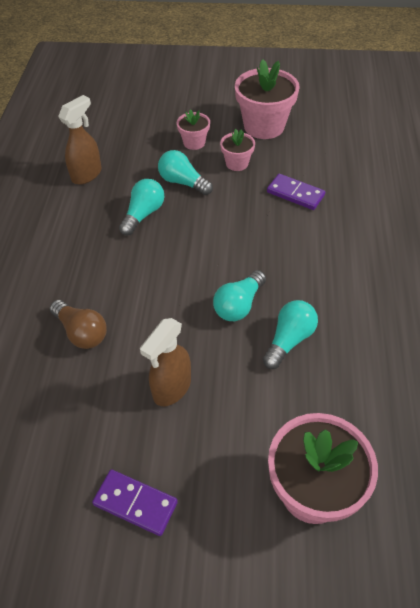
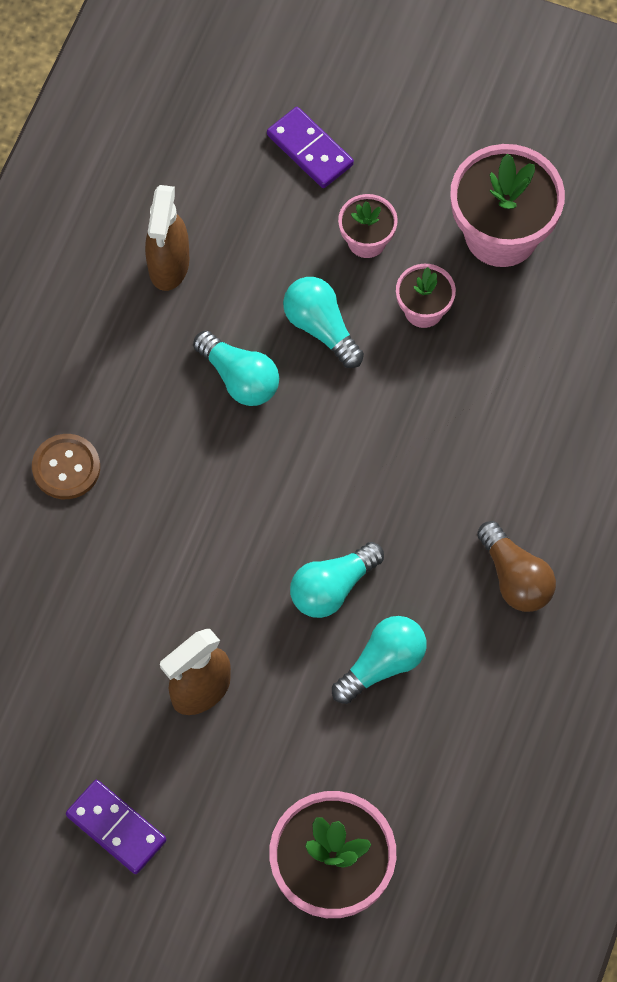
camera: 15 degrees right, 15 degrees up
(46, 281) = (66, 468): none -> brown button
(81, 332) = (99, 570): brown light bulb -> brown light bulb (515, 578)
(87, 174) = (168, 266): brown spray bottle -> brown spray bottle turned 135 degrees clockwise
(143, 214) = (239, 378): turquoise light bulb -> turquoise light bulb turned 90 degrees clockwise
(295, 194) = (495, 404): purple domino -> purple domino (309, 150)

